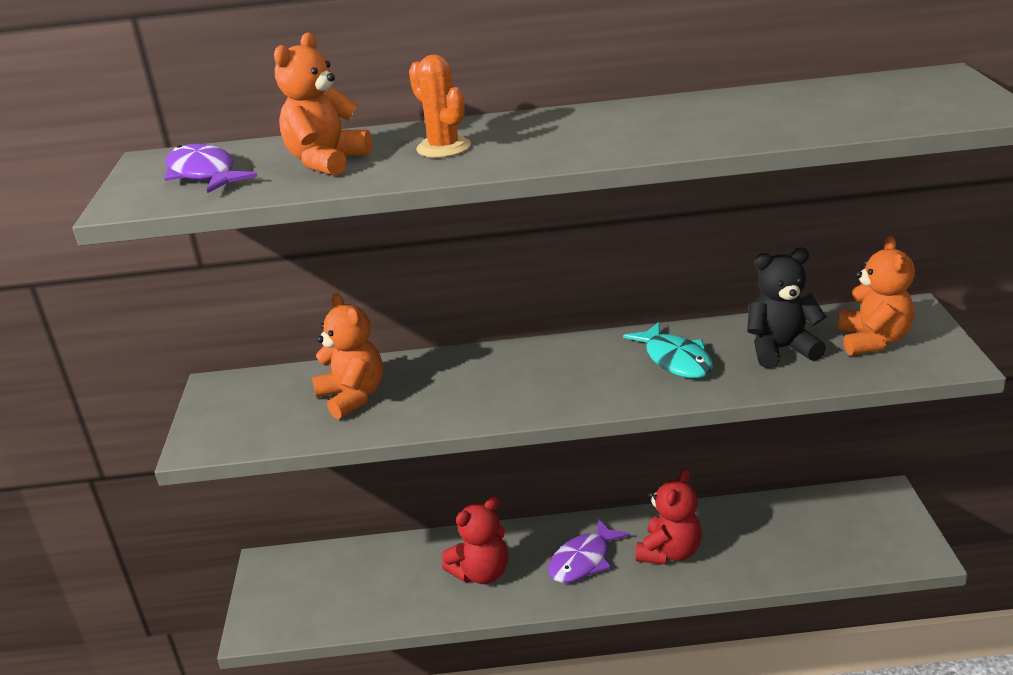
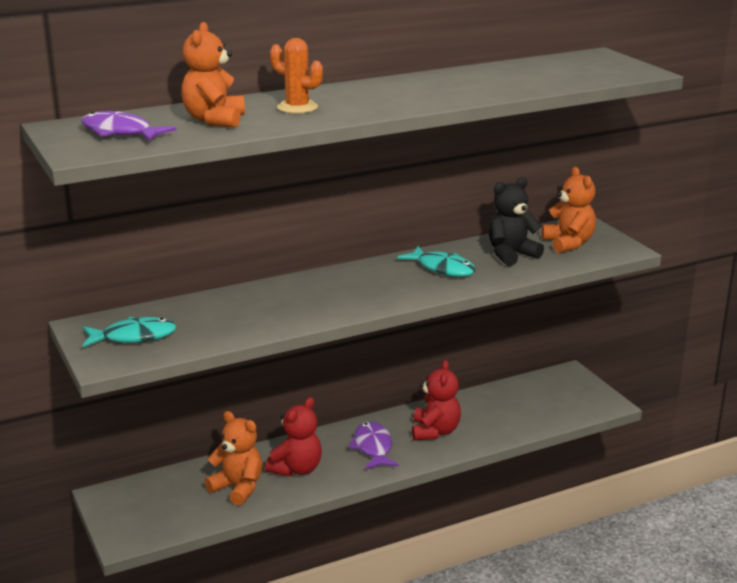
camera: 25 degrees left, 5 degrees down
(255, 411) = (134, 337): none -> turquoise fish
(352, 397) = (210, 318): orange teddy bear -> orange teddy bear (238, 488)
(583, 560) = (373, 447): purple fish -> purple fish turned 150 degrees clockwise

